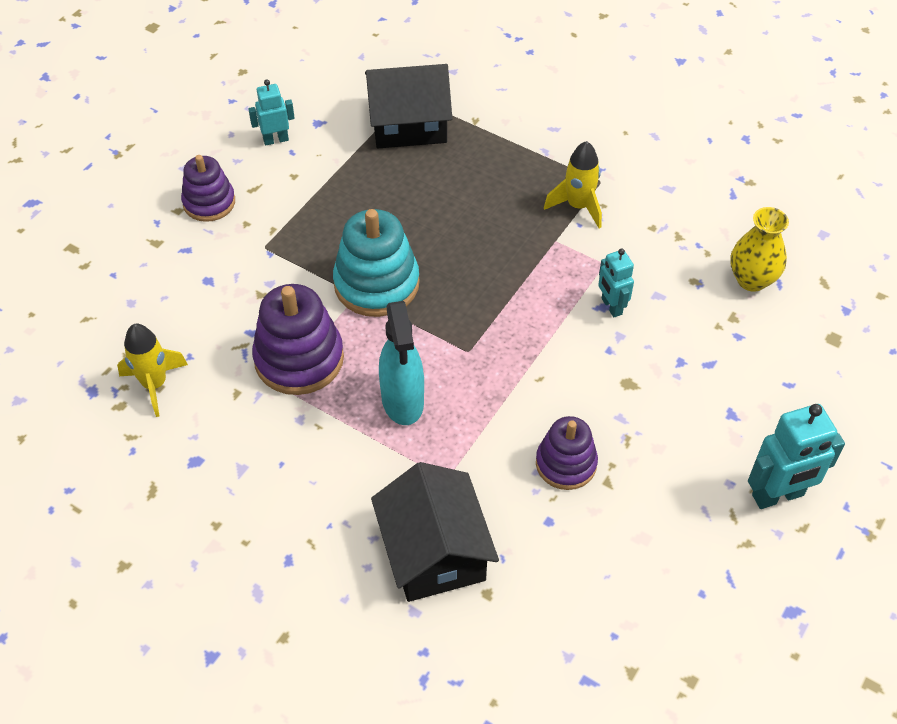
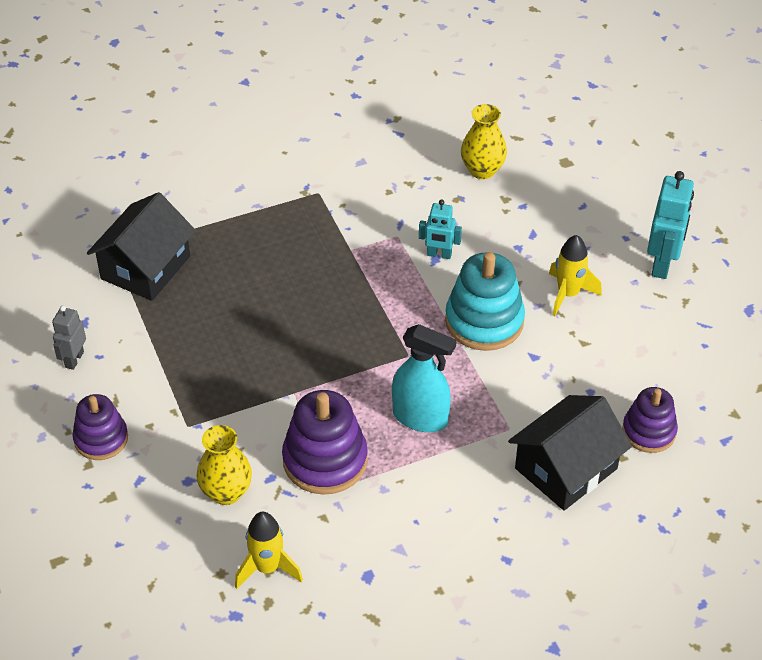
camera: 55 degrees left, 5 degrees down
(214, 312) = (226, 492): none -> yellow vase
(276, 140) = (74, 359): turquoise robot -> grey robot
(376, 284) = (294, 374): turquoise stacking toy -> turquoise stacking toy (484, 321)
(434, 551) = (566, 468): black house -> black house turned 60 degrees counterclockwise
(566, 464) = (551, 356): purple stacking toy -> purple stacking toy (649, 431)
(578, 206) = (330, 219): yellow rocket -> yellow rocket (568, 294)

